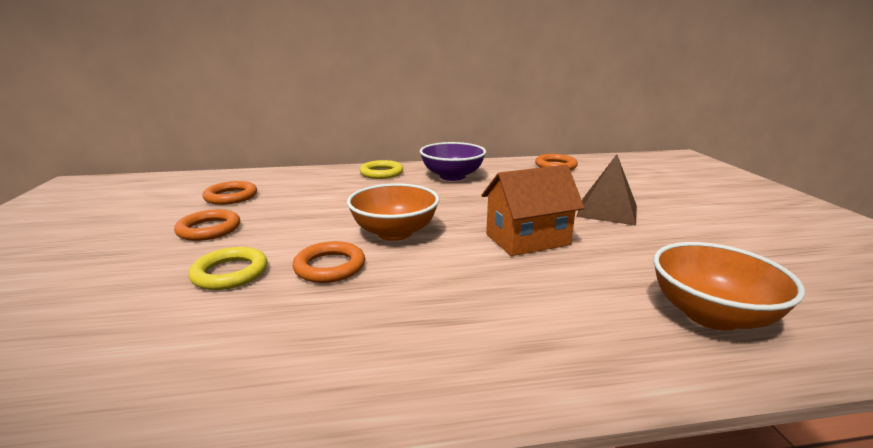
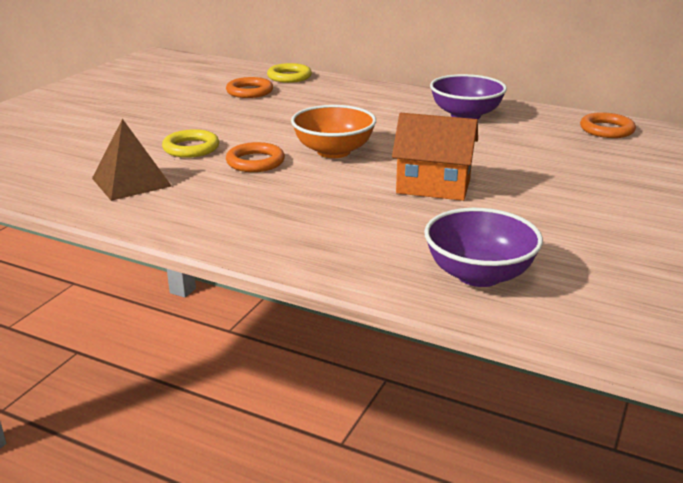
camera: 35 degrees right, 5 degrees up
(209, 229) = (208, 114): orange ring -> none
(381, 173) = (401, 97): yellow ring -> yellow ring (289, 77)
(607, 211) = (563, 186): brown pyramid -> brown pyramid (131, 182)
(711, 315) = (479, 275): orange bowl -> purple bowl

